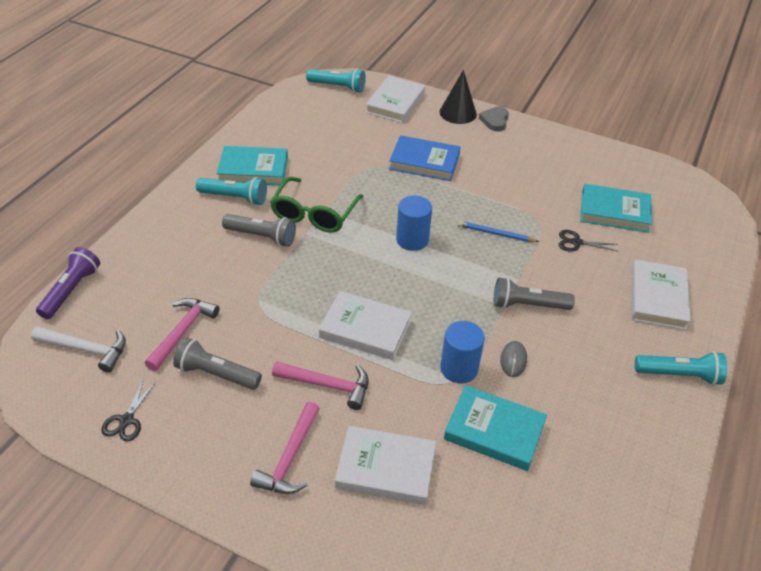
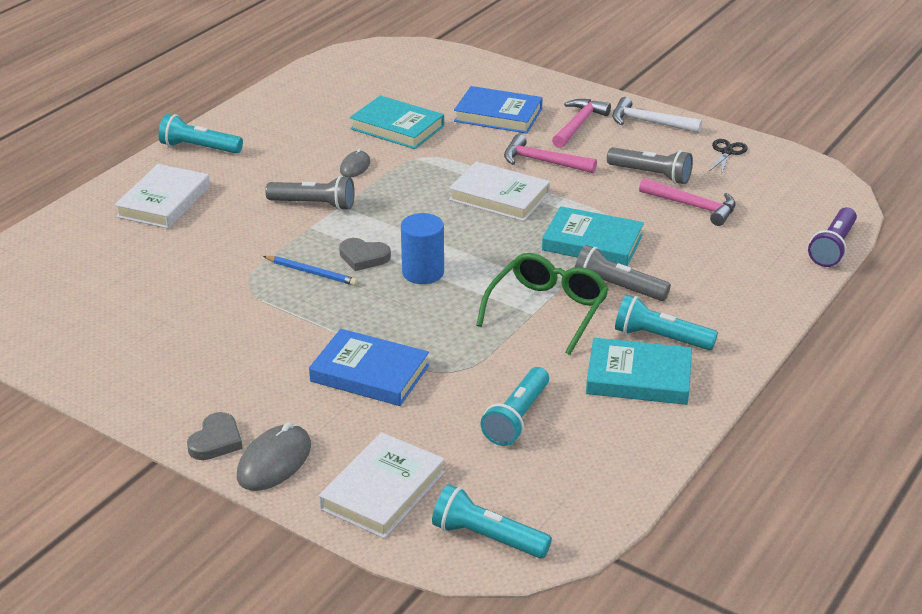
camera: 170 degrees left, 10 degrees down
(86, 349) = (788, 199): white hammer -> white hammer (649, 122)
(183, 331) = (693, 206): pink hammer -> pink hammer turned 90 degrees counterclockwise
(329, 141) = (517, 418): none -> turquoise flashlight
(385, 469) = (498, 115): white book -> blue book
(458, 113) = (274, 461): black cone -> grey mouse
(459, 368) = (412, 164): blue cylinder -> none
(462, 251) = (363, 257): none -> grey heart
(576, 242) = (214, 257): black scissors -> none
(614, 212) = (134, 288): turquoise book -> turquoise book (592, 243)

